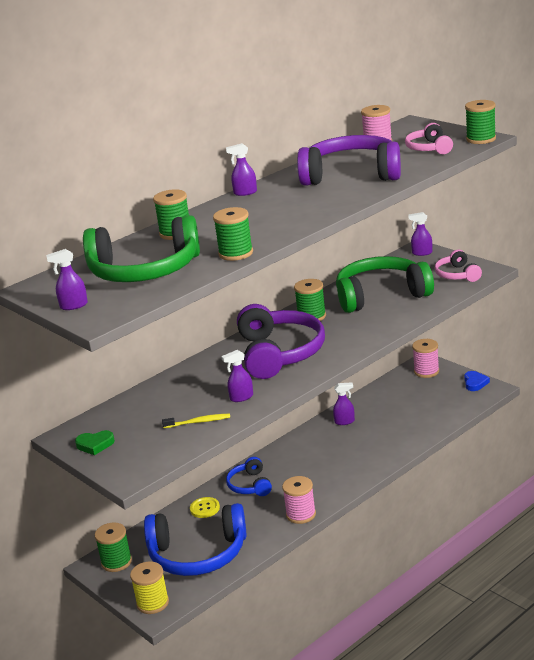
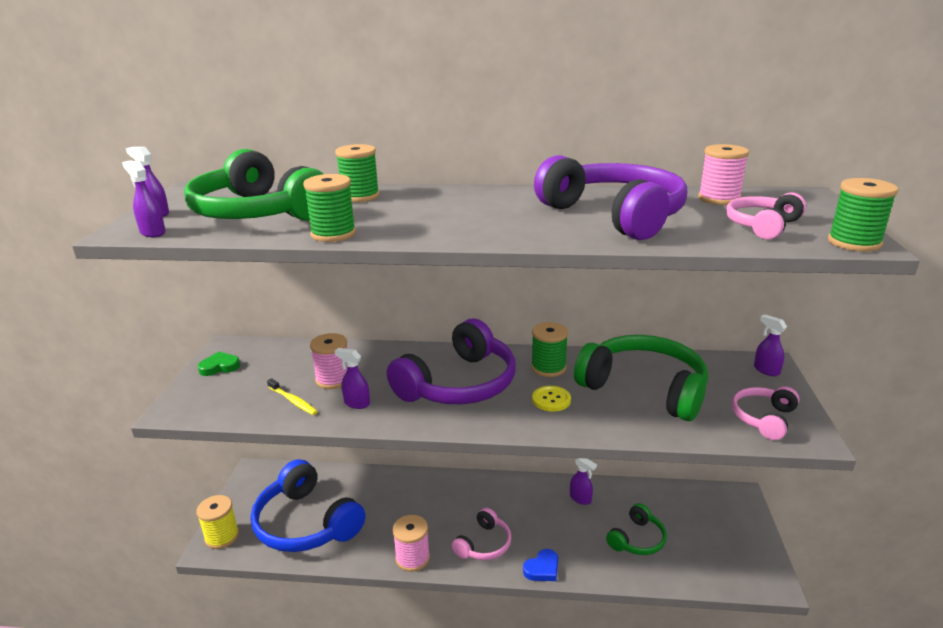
camera: 45 degrees right, 0 degrees up
(95, 445) = (220, 367): green heart -> green heart turned 120 degrees clockwise
(116, 562) = (265, 481): green spool -> none
(205, 508) = (372, 487): yellow button -> yellow button (551, 400)
(245, 193) = (492, 190): purple spray bottle -> purple spray bottle (152, 233)
(250, 485) = (427, 495): blue headphones -> none
(329, 479) = (484, 544): none -> pink headphones
(405, 417) = (637, 539): none -> green headphones
(426, 371) = (728, 507): pink spool -> pink spool (333, 379)
(475, 383) = (762, 560): blue heart -> blue heart (542, 568)

